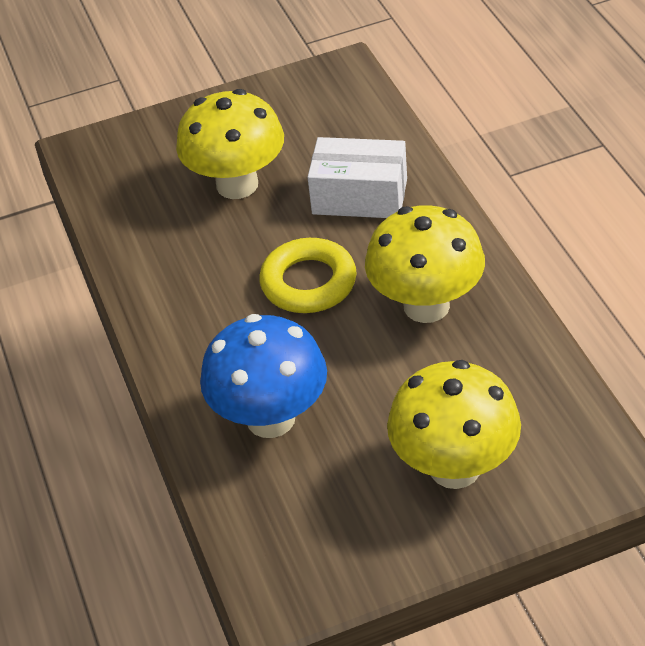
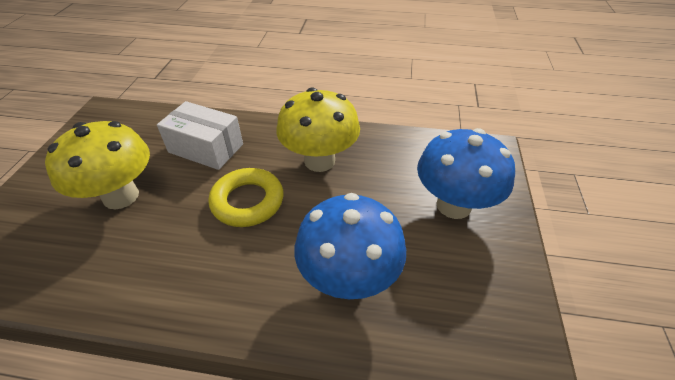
camera: 65 degrees left, 0 degrees up
(360, 196) = (206, 148): white box -> white box turned 75 degrees clockwise
(455, 468) = (453, 205): yellow mushroom -> blue mushroom

